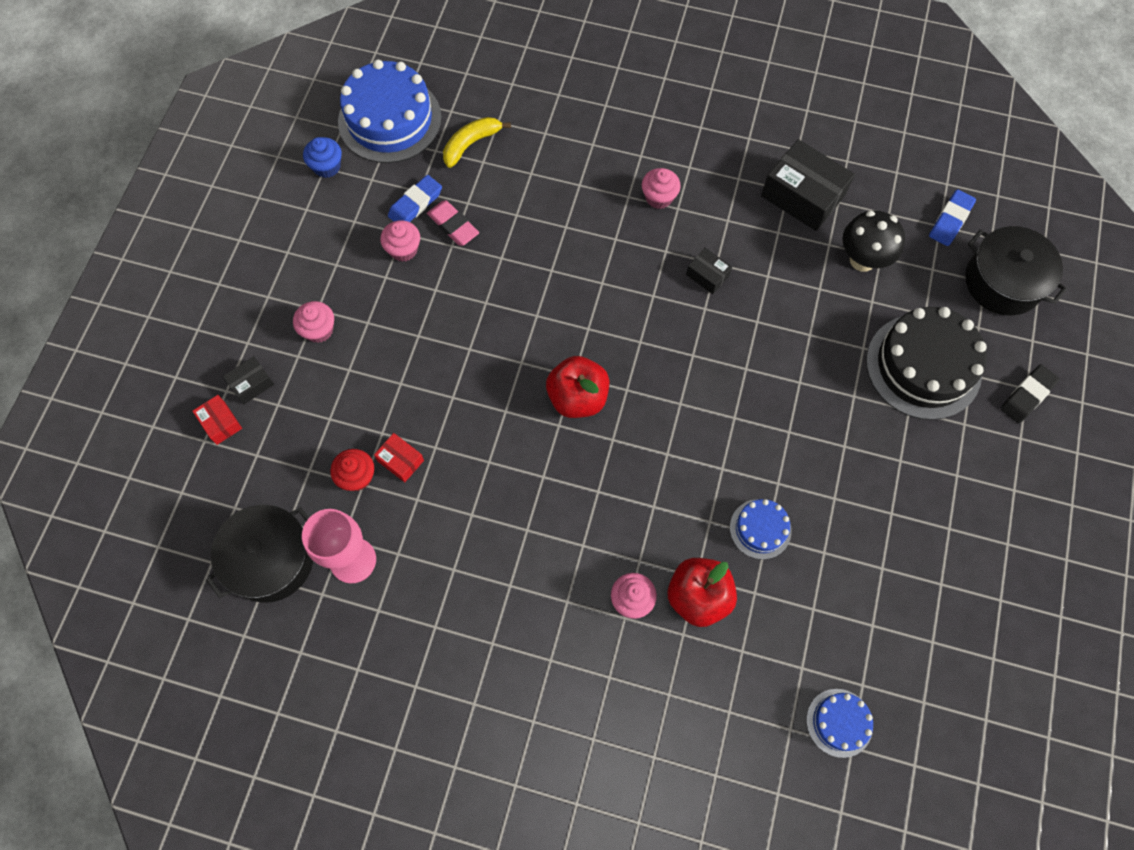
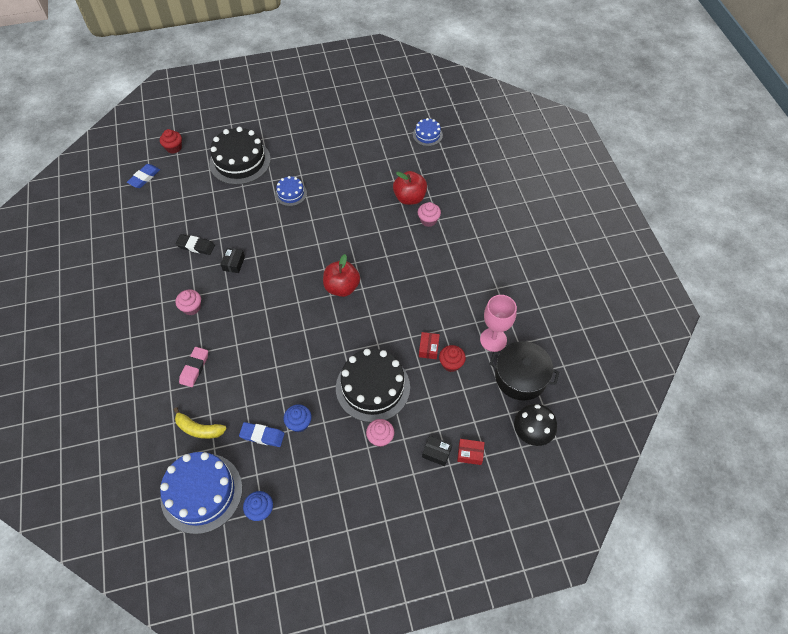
camera: 120 degrees left, 10 degrees down
(220, 423) = (470, 454): red box -> red box turned 75 degrees clockwise
(392, 357) = (373, 387): none -> black cake
(403, 249) = (299, 423): pink cupcake -> blue cupcake
(453, 225) = (267, 405): pink eraser -> pink eraser (194, 368)
(760, 529) = (362, 189): blue cake -> blue cake (291, 193)
(802, 195) = (157, 242): black box -> none
(862, 260) = (188, 203): black mushroom -> black mushroom (531, 434)
(950, 220) = (144, 178): blue eraser -> blue eraser turned 60 degrees counterclockwise
(1003, 282) = (174, 148): black pot -> red cupcake
(1027, 395) = (235, 123): black eraser -> black eraser (196, 246)

